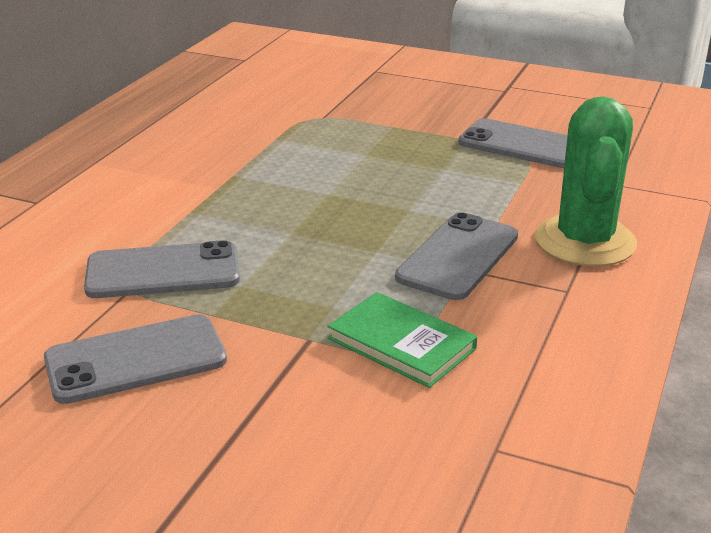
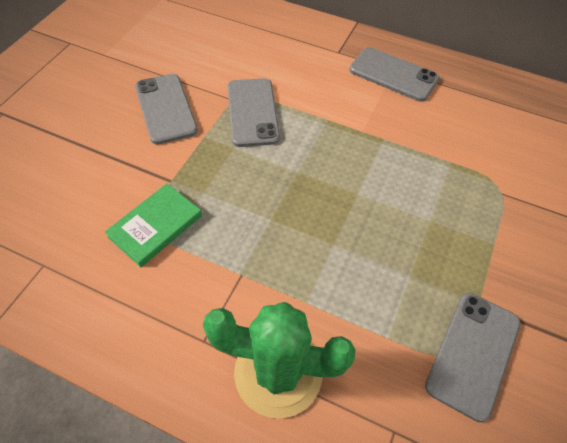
camera: 90 degrees right, 25 degrees up
(458, 257) = (259, 270): grey phone -> grey phone (393, 75)

